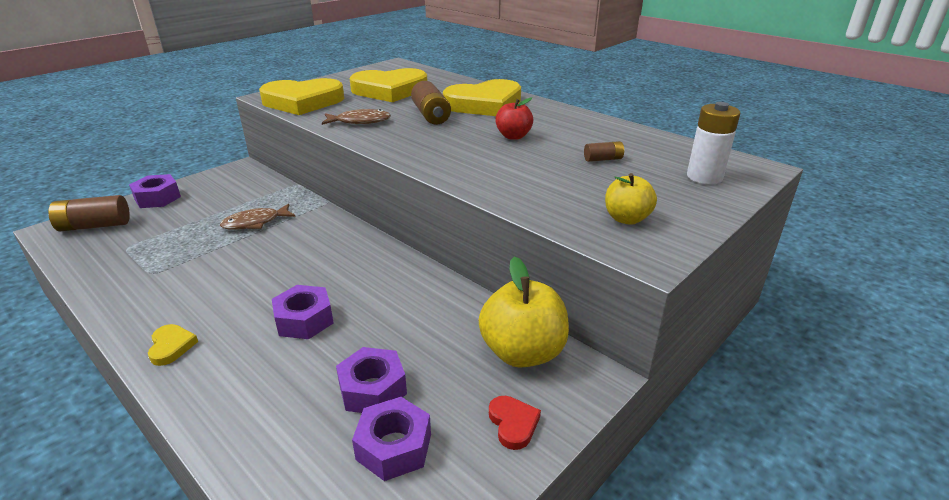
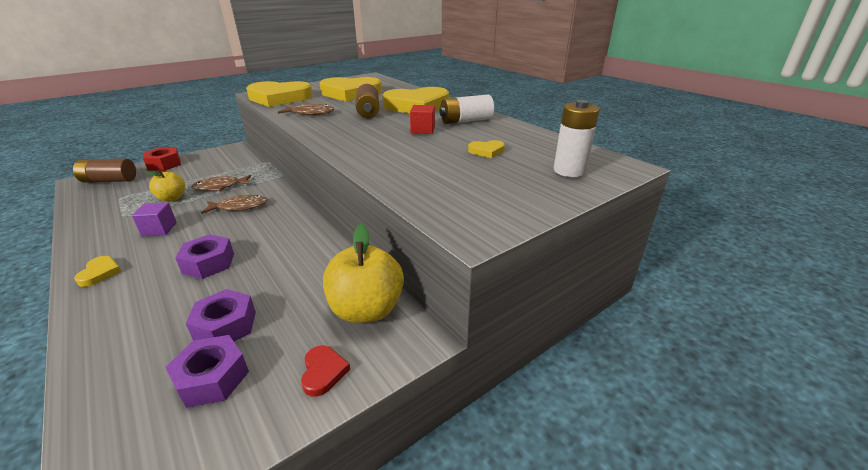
camera: 10 degrees right, 0 degrees up
(157, 198) = (164, 164): purple nut -> red nut
(211, 284) = (159, 229): none -> purple cube
(297, 247) = (239, 207): none -> brown fish
(513, 136) = (423, 130): red apple -> red cube
(555, 121) = (465, 121): none -> white battery
(603, 159) = (486, 151): brown battery -> yellow heart
(626, 219) = (474, 200): yellow apple -> yellow apple (172, 198)

